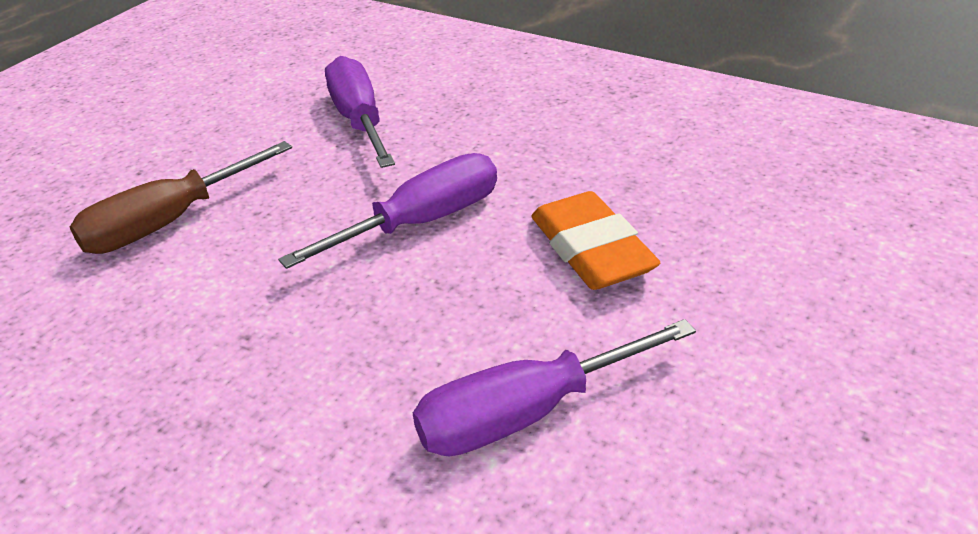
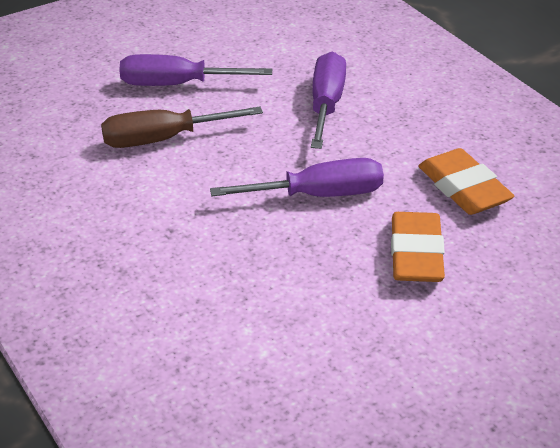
camera: 25 degrees right, 0 degrees up
(526, 413) = (301, 335): purple screwdriver -> purple screwdriver (177, 85)
(585, 159) = (463, 189): none -> orange eraser

